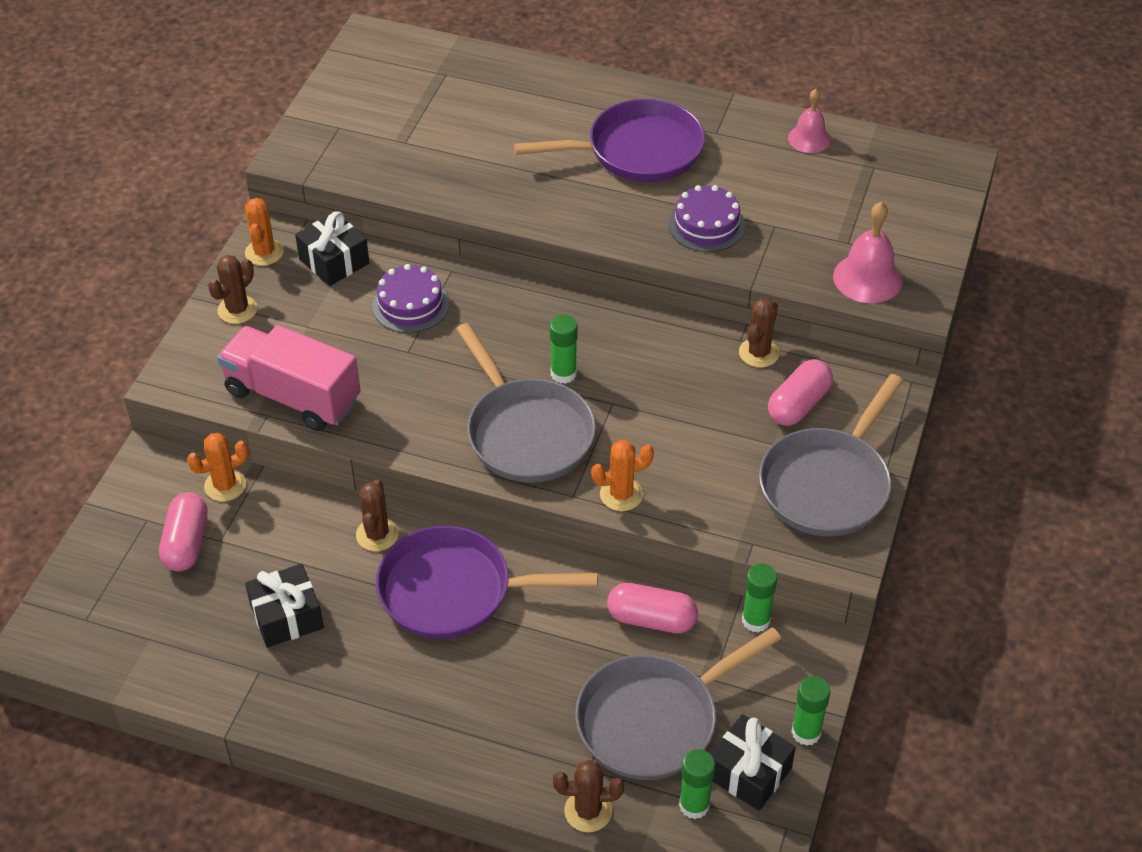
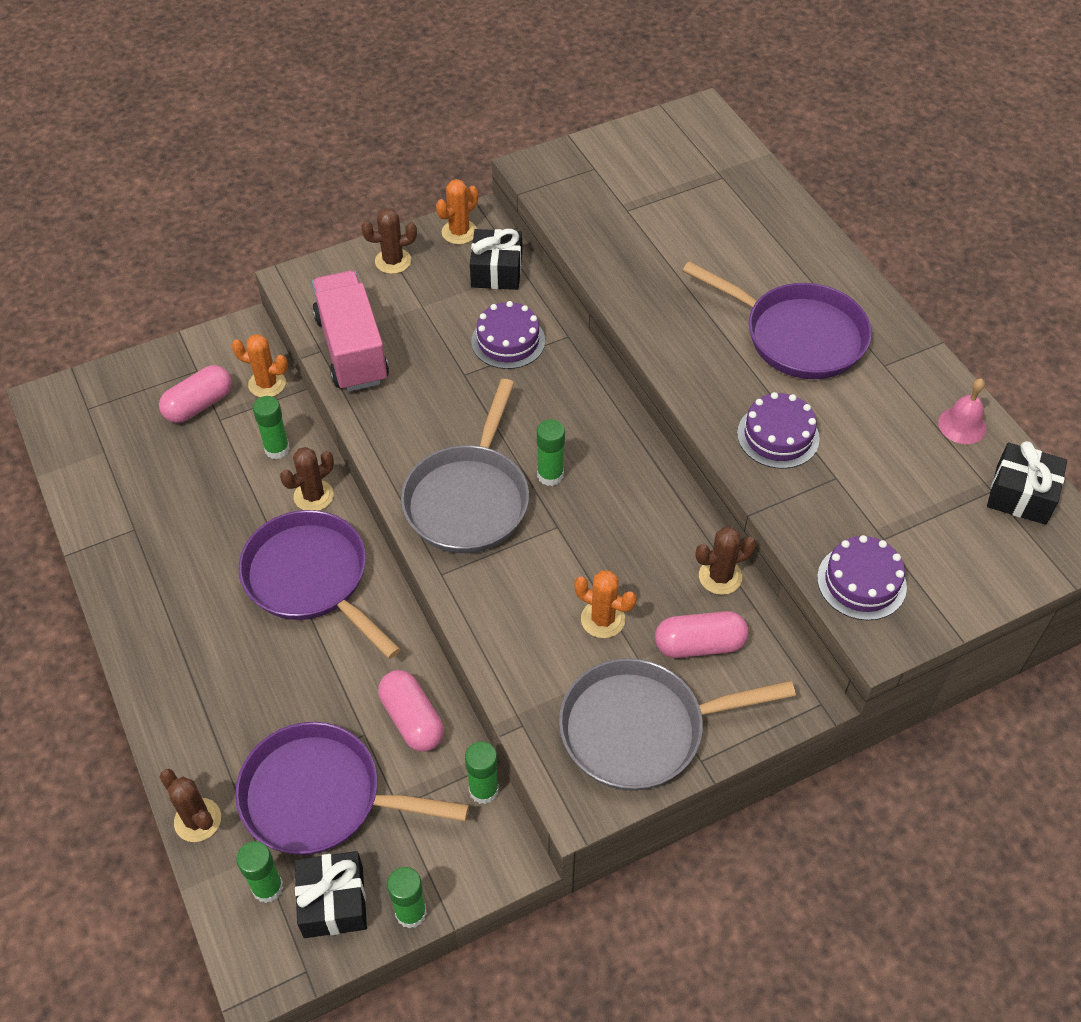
camera: 45 degrees right, 5 degrees up
(286, 616) = (193, 506): black gift -> black gift (1021, 495)
(300, 525) = (277, 449): none -> green glue stick
(621, 494) = (475, 602): orange cactus -> orange cactus (603, 619)
(654, 720) = (321, 797): grey pan -> purple pan
(867, 278) = (861, 582): pink bell -> purple cake

